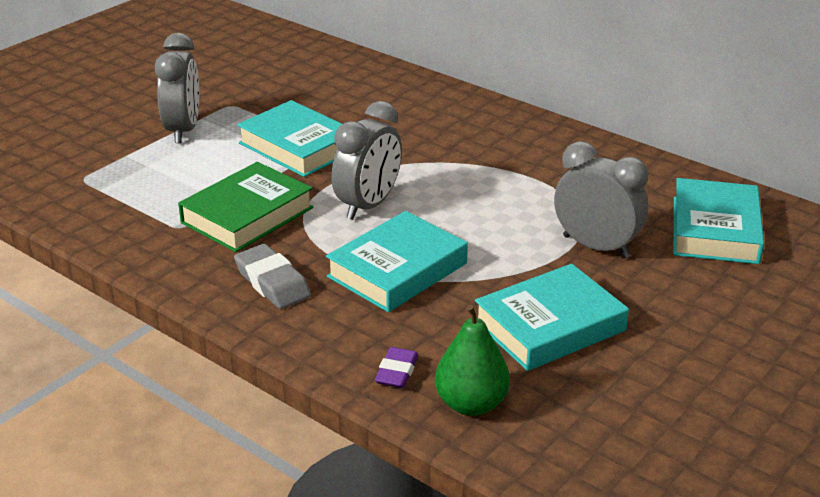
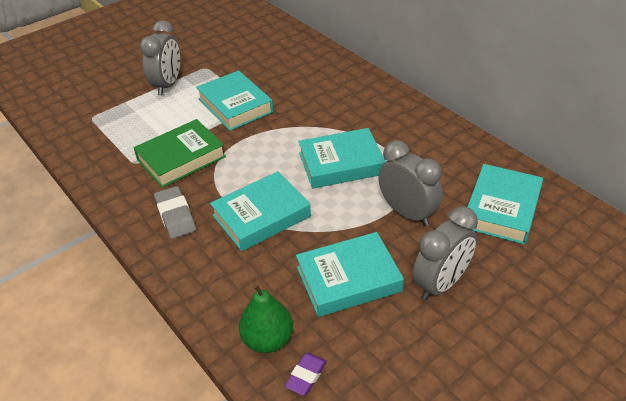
camera: 15 degrees right, 10 degrees up
(368, 205) = (262, 159): grey clock -> grey clock (441, 284)
(396, 372) = (228, 303): purple eraser -> purple eraser (306, 376)
(481, 201) = (341, 163): none -> turquoise book

